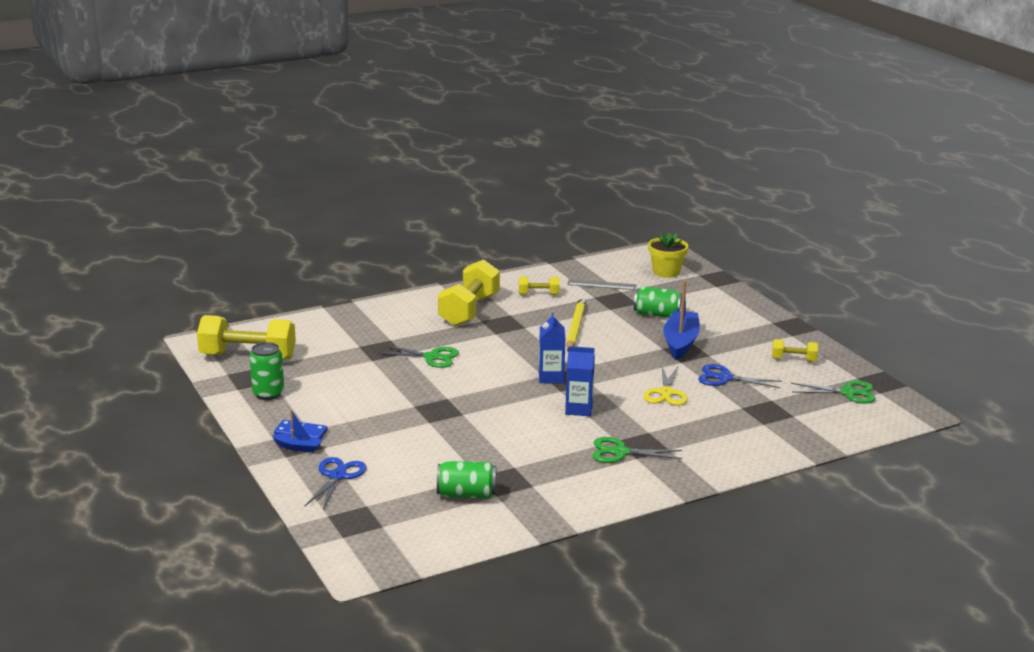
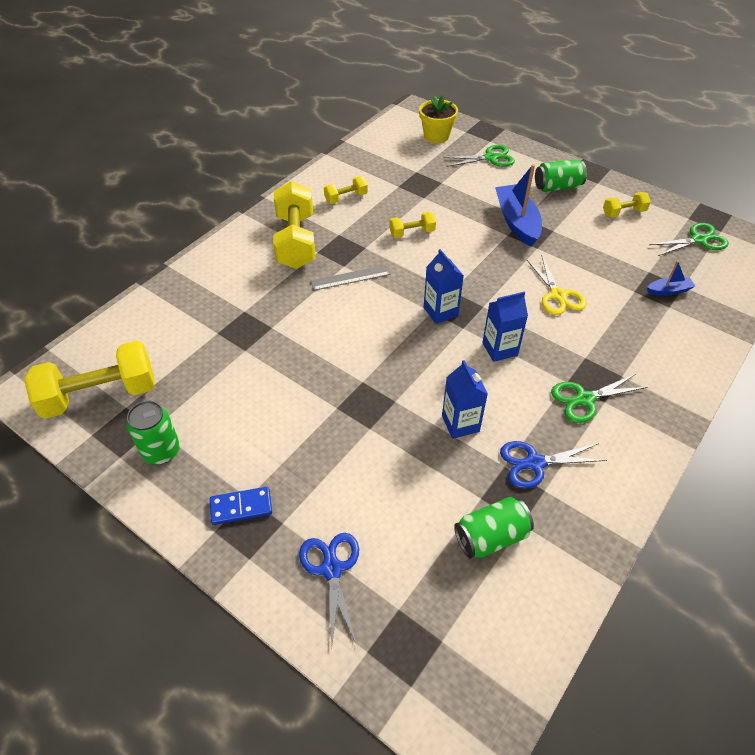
camera: 25 degrees left, 25 degrees up
(298, 447) = (254, 535): blue boat -> blue boat (668, 290)
(432, 357) = (304, 323): green scissors -> green scissors (490, 158)
(502, 438) = (460, 423): none -> blue carton
(575, 328) = (412, 233): yellow pencil -> yellow dumbbell
(601, 285) = (393, 168): grey ruler -> grey ruler (350, 277)
(657, 315) = (470, 192): green can -> green can (557, 187)
(724, 378) = (589, 256): blue scissors -> blue scissors (535, 463)

